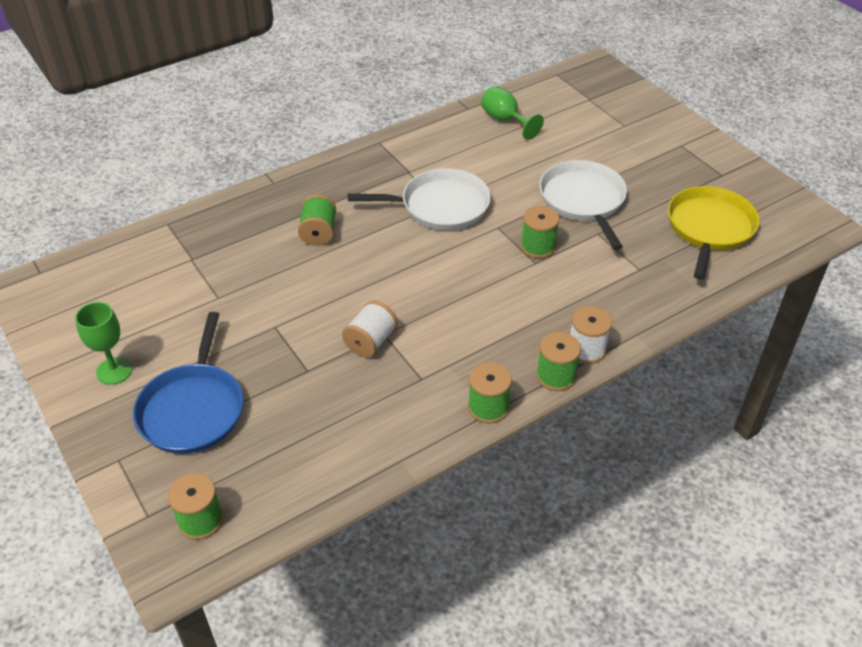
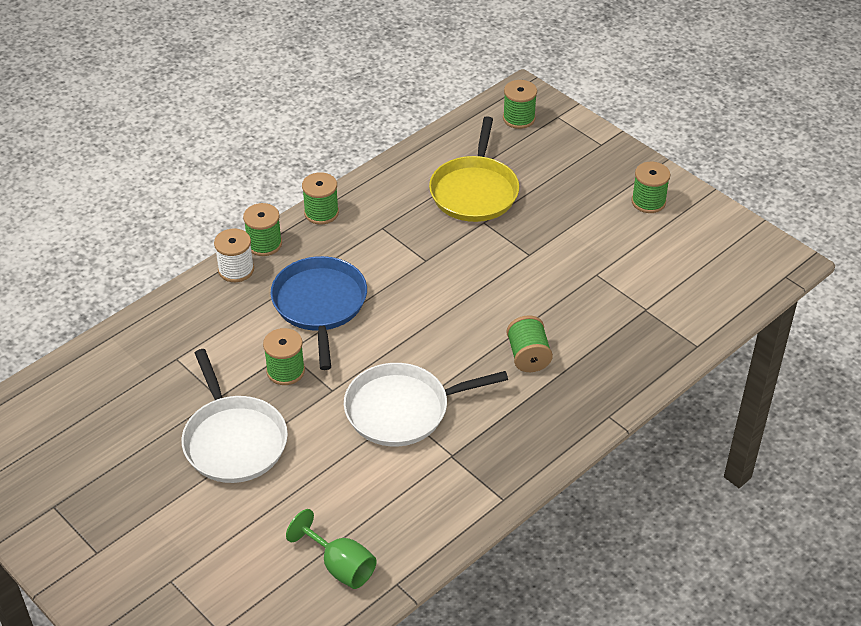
camera: 170 degrees right, 0 degrees up
(114, 370) = (648, 202): green goblet -> green spool
(193, 409) = (565, 183): blue pan -> blue pan (320, 305)
(371, 341) = (436, 252): white spool -> none
(709, 228) = (89, 420): yellow pan -> yellow pan (474, 191)

